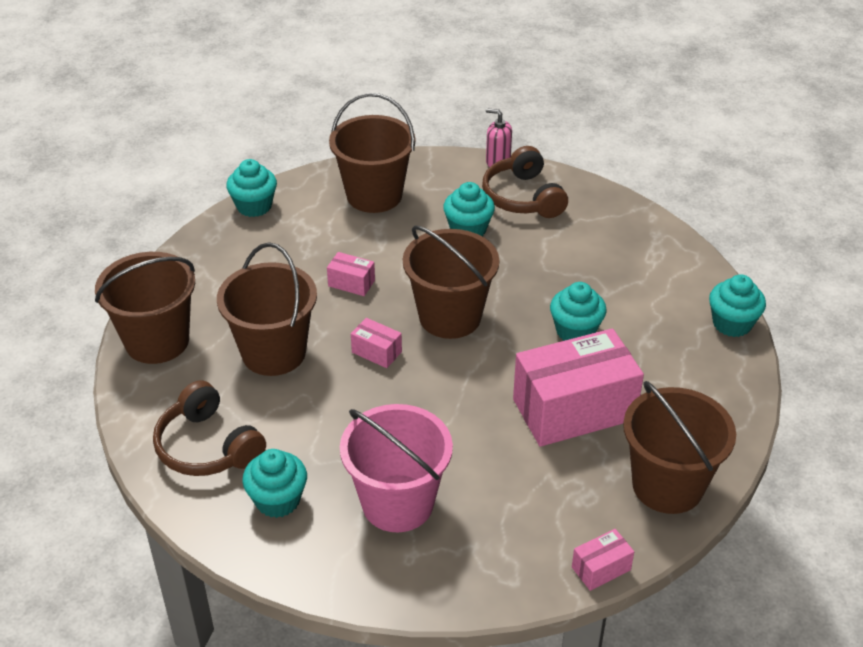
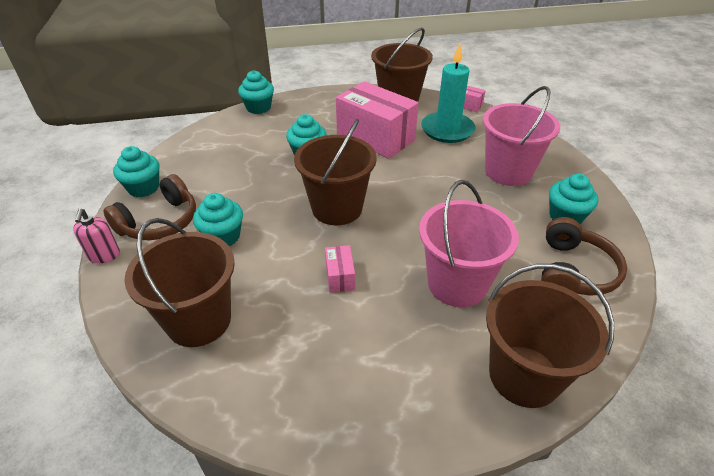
camera: 120 degrees left, 0 degrees up
(254, 206) = (270, 422): turquoise cupcake -> turquoise cupcake (143, 188)
(274, 353) = (457, 284): brown bucket -> pink bucket
(376, 352) = (403, 229): pink box -> none
(542, 497) = (447, 130): none -> turquoise candle

